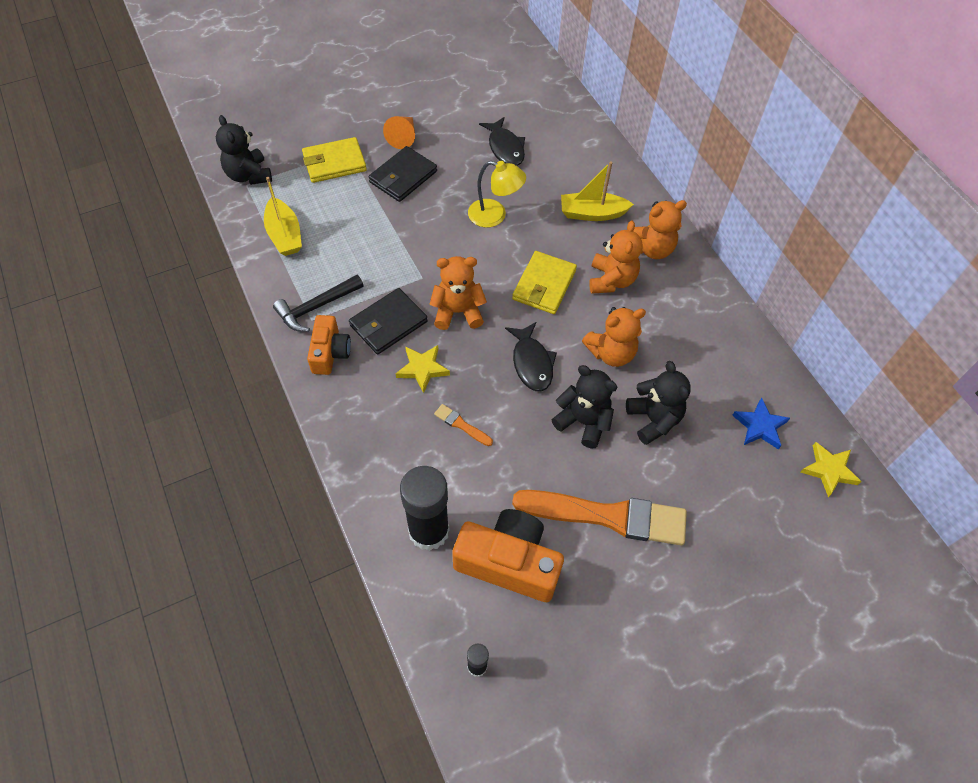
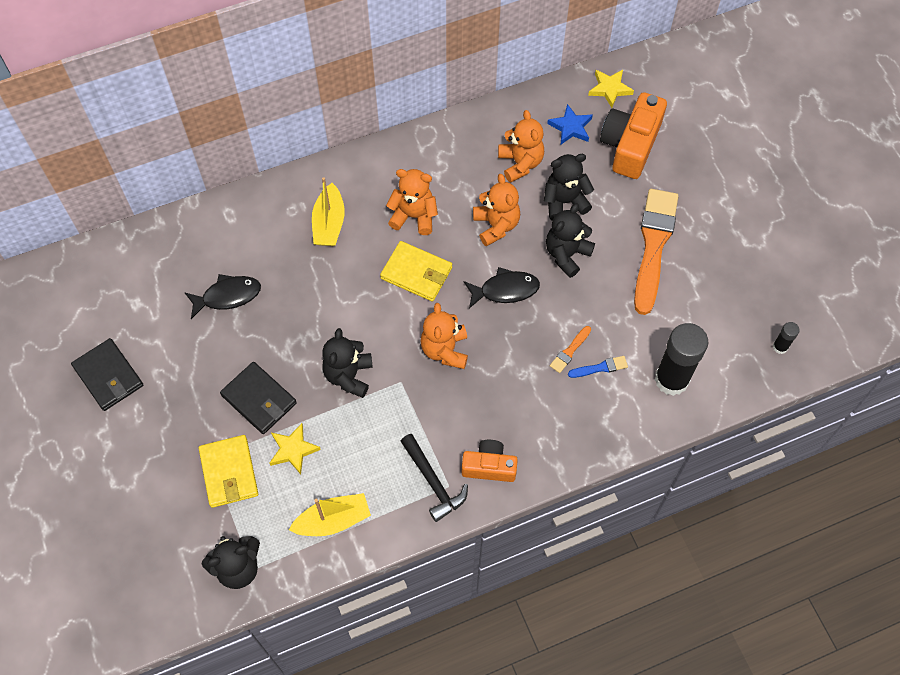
camera: 85 degrees left, 5 degrees up
(388, 323) = (456, 413): black wallet -> black wallet (108, 376)
(403, 137) = (197, 399): orange cone -> none
(422, 369) = (510, 382): yellow star -> yellow star (293, 450)
(427, 238) = (349, 375): none -> black teddy bear
(442, 455) = (600, 368): none -> blue brush
(495, 216) = (324, 311): yellow lamp -> none
(509, 562) = (696, 320): orange camera -> orange camera (630, 145)
(652, 249) = (378, 178): orange teddy bear -> orange teddy bear (520, 163)

